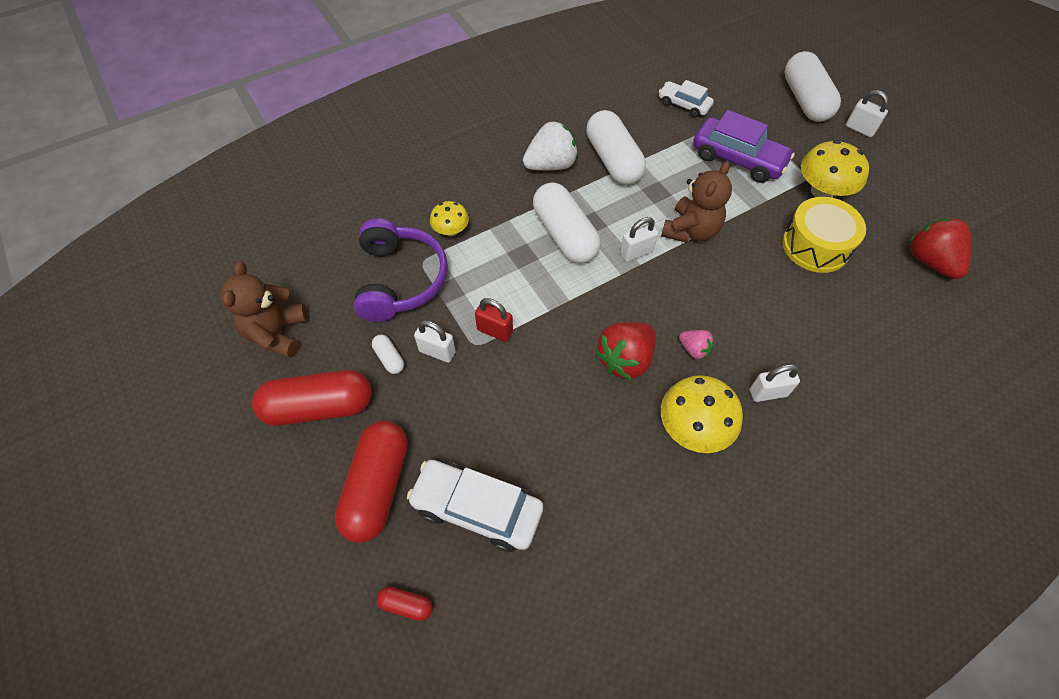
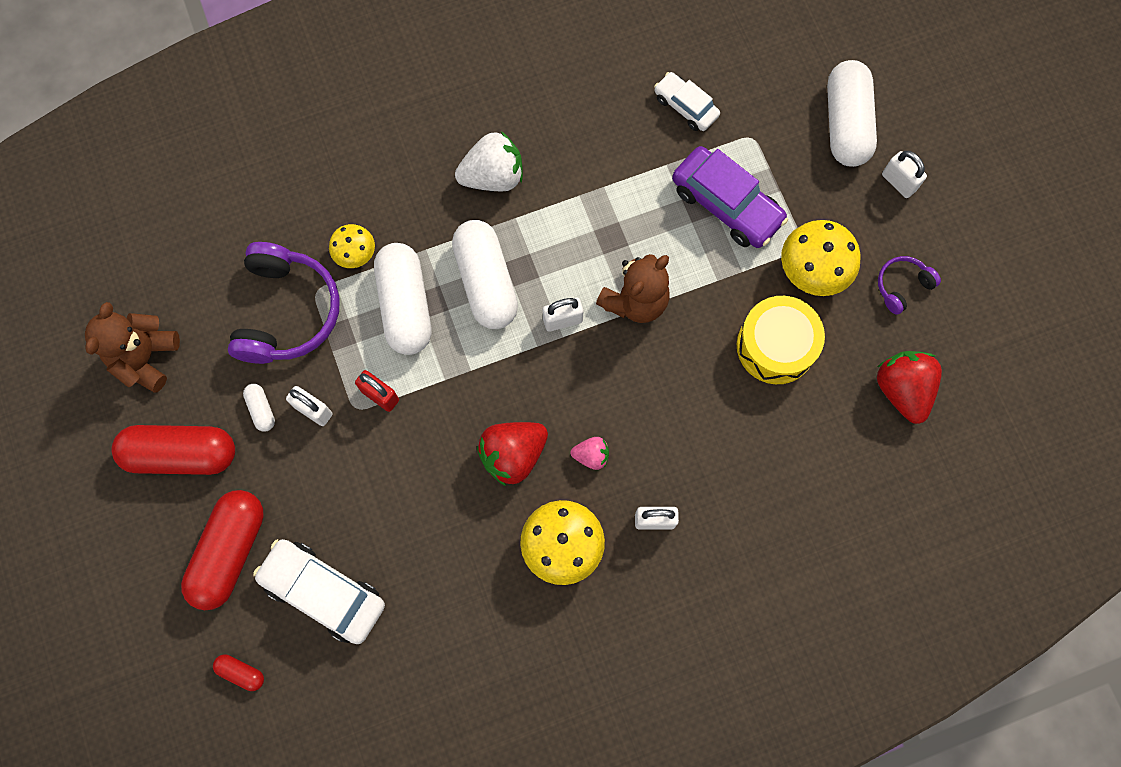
camera: 10 degrees right, 15 degrees up
(613, 160) = (571, 182): white capsule -> white capsule (405, 305)
(694, 349) = (591, 455): pink strawberry -> pink strawberry turned 45 degrees counterclockwise
(894, 192) = (902, 286): none -> purple headphones

